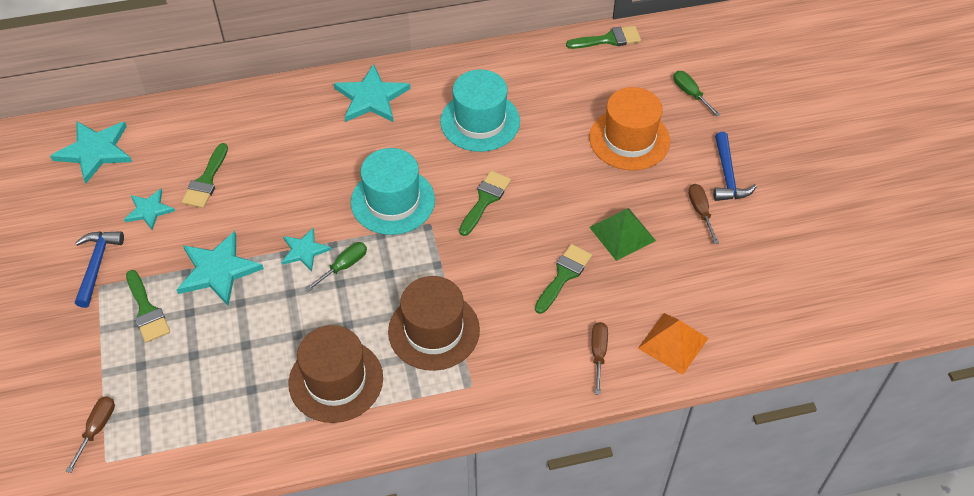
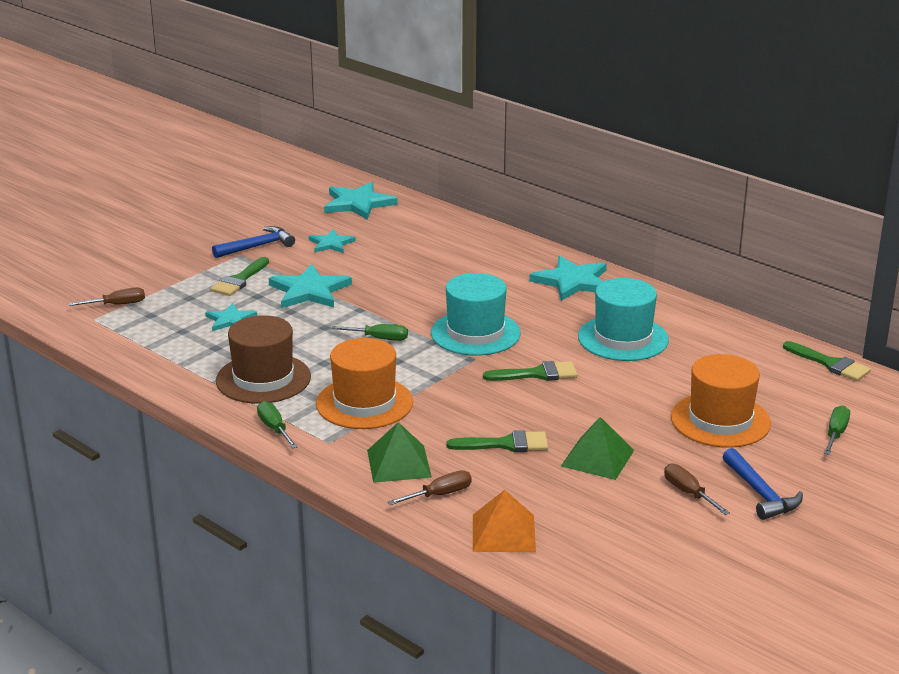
camera: 55 degrees right, 25 degrees down
(206, 181) = (388, 252): green brush -> none
(304, 250) = (373, 316): turquoise star -> turquoise star (230, 320)
(421, 413) = (274, 429): none -> green screwdriver
(434, 330) = (364, 403): brown hat -> orange hat
(537, 356) = (398, 463): none -> green pyramid
(700, 212) = (688, 493): brown screwdriver -> brown screwdriver turned 75 degrees counterclockwise
(727, 175) = (760, 493): blue hammer -> blue hammer turned 75 degrees counterclockwise

